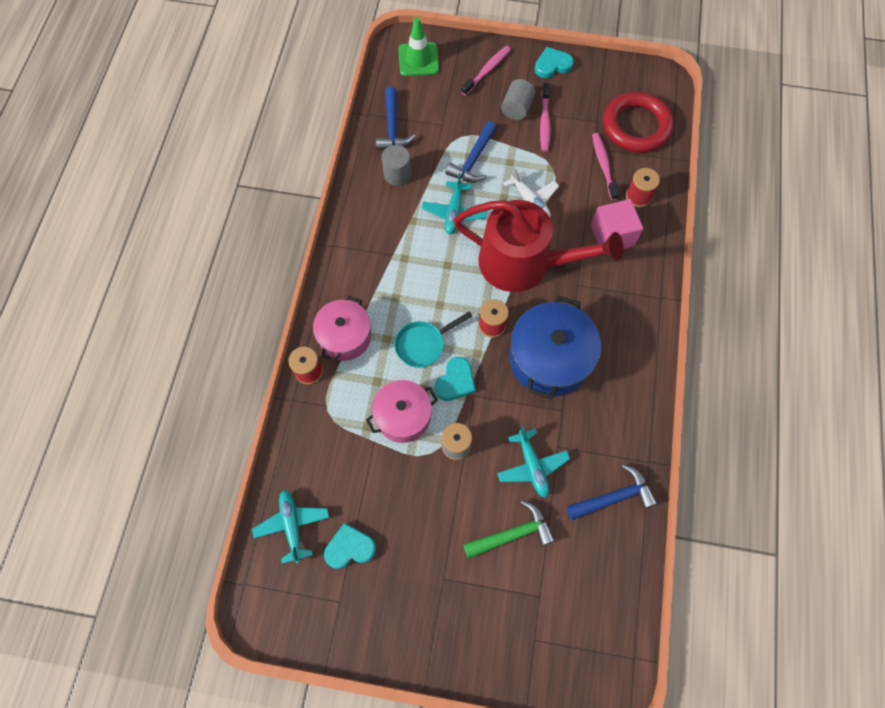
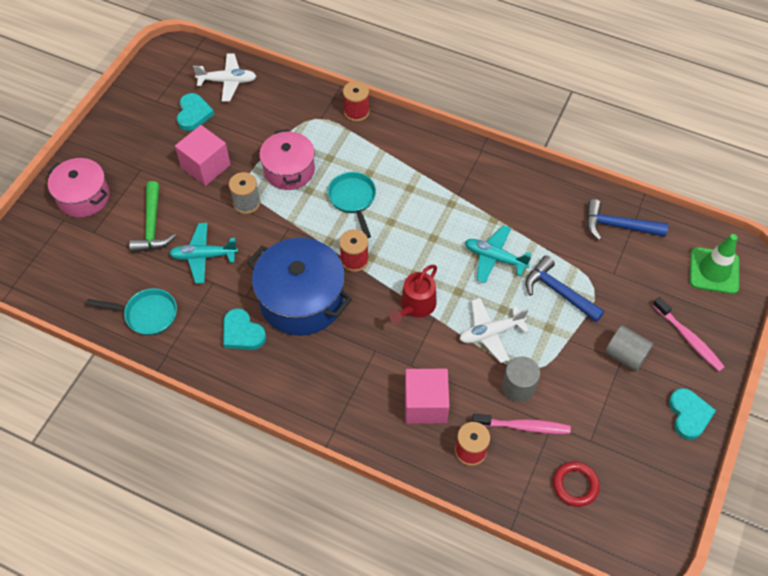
camera: 105 degrees right, 10 degrees down
(292, 525) = (227, 81): turquoise plane -> white plane
(345, 336) = (381, 142): pink pot -> pink pot (83, 197)
(397, 174) = (554, 218): grey cylinder -> grey cylinder (518, 387)
(420, 505) = (206, 166): none -> pink cube
(455, 381) = (307, 216): turquoise heart -> turquoise heart (242, 333)
(523, 263) = (416, 306): red watering can -> red watering can, size x0.46
(544, 122) = (599, 380): pink toothbrush -> none
(614, 497) = (147, 314): blue hammer -> turquoise pan
(636, 126) = (575, 485): red ring -> red ring, size x0.50

